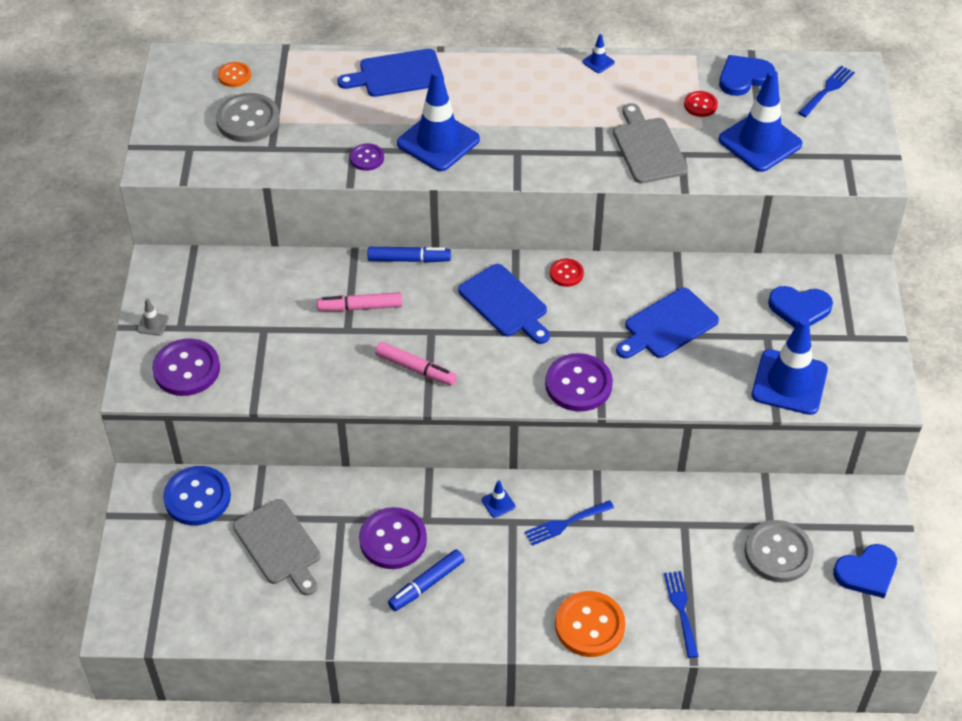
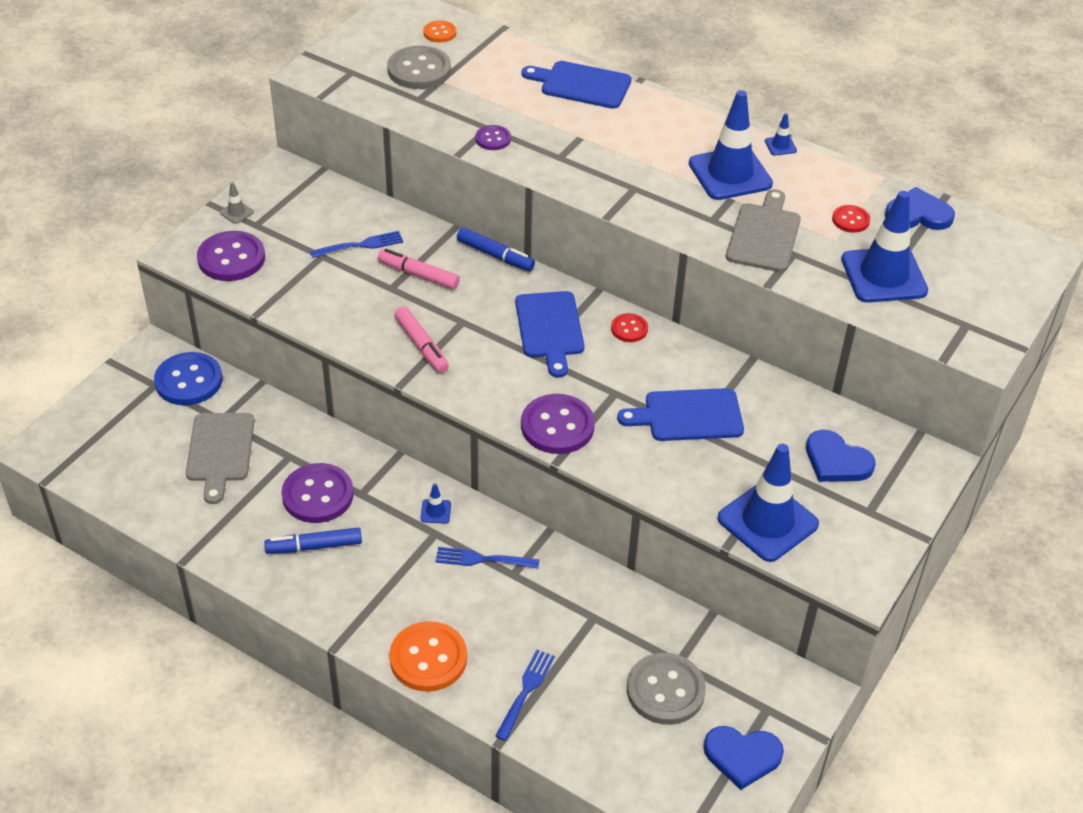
camera: 30 degrees right, 5 degrees down
(438, 141) = (569, 151): blue traffic cone -> blue traffic cone (730, 174)
(827, 90) = (997, 259): blue fork -> blue fork (360, 245)

